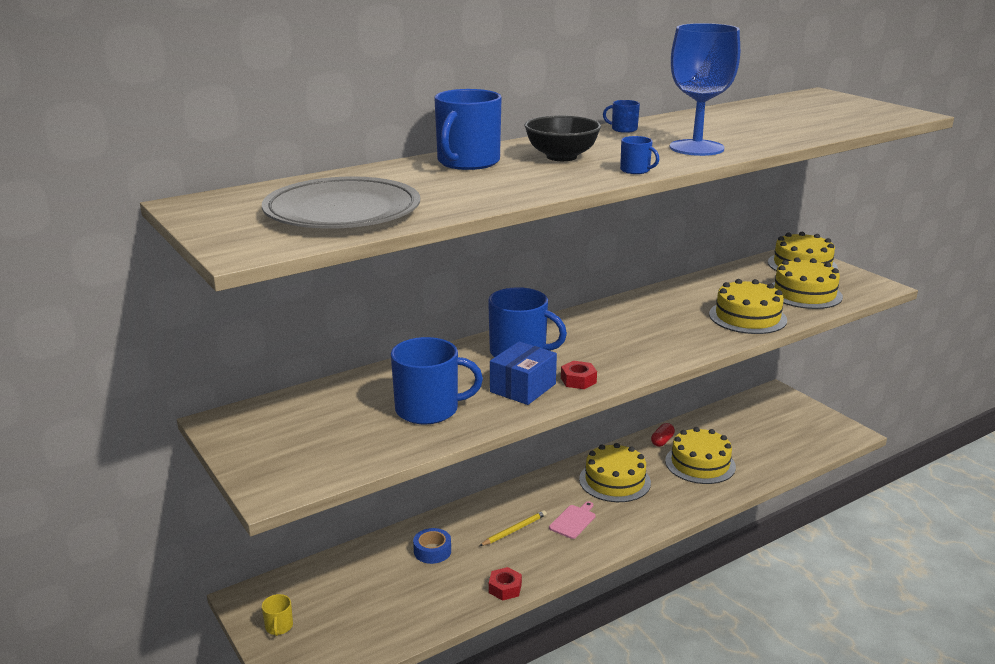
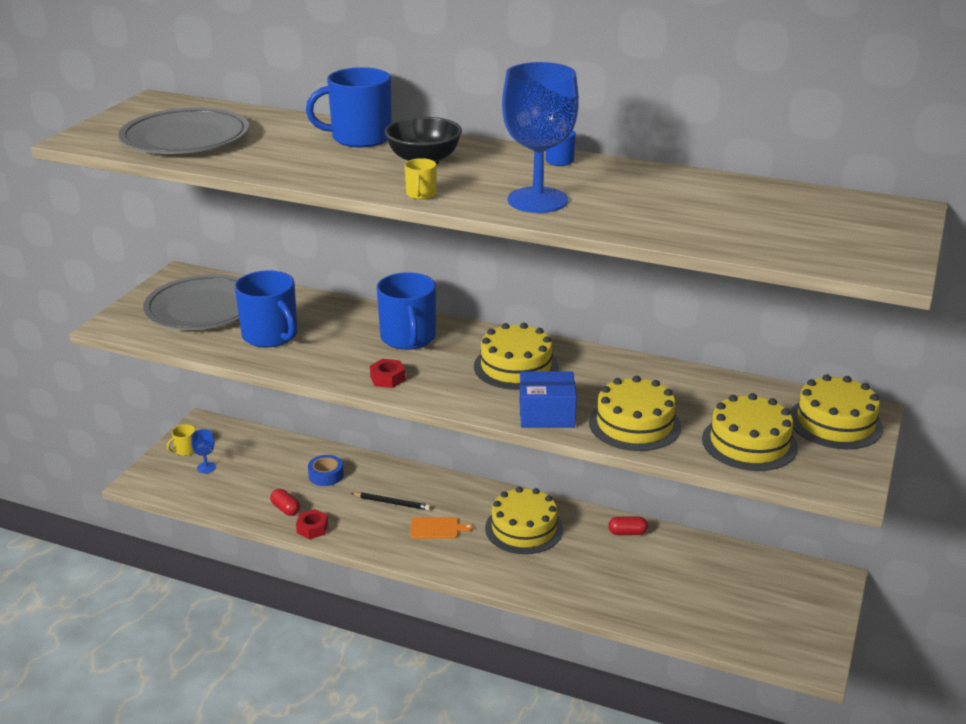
camera: 55 degrees right, 5 degrees up
(318, 429) = (203, 308): none -> grey plate
(329, 622) = (206, 467): none -> blue goblet
(458, 594) = (285, 509): none -> red capsule
(514, 530) = (392, 503): yellow pencil -> black pencil
(523, 388) = (347, 359): blue box -> blue box (546, 414)
(573, 521) = (437, 528): pink cutting board -> orange cutting board
(636, 170) = (421, 194): blue mug -> yellow mug
(700, 464) = (614, 570): yellow cake -> yellow cake (516, 367)

